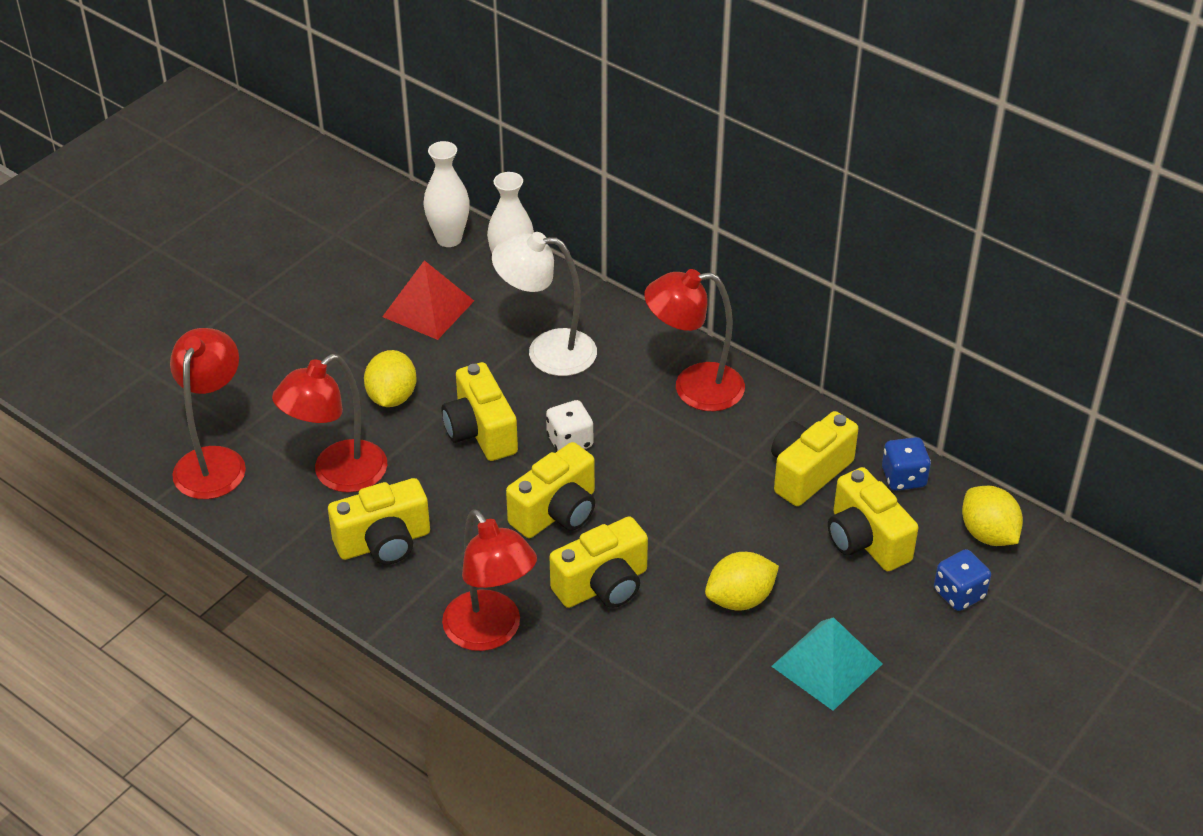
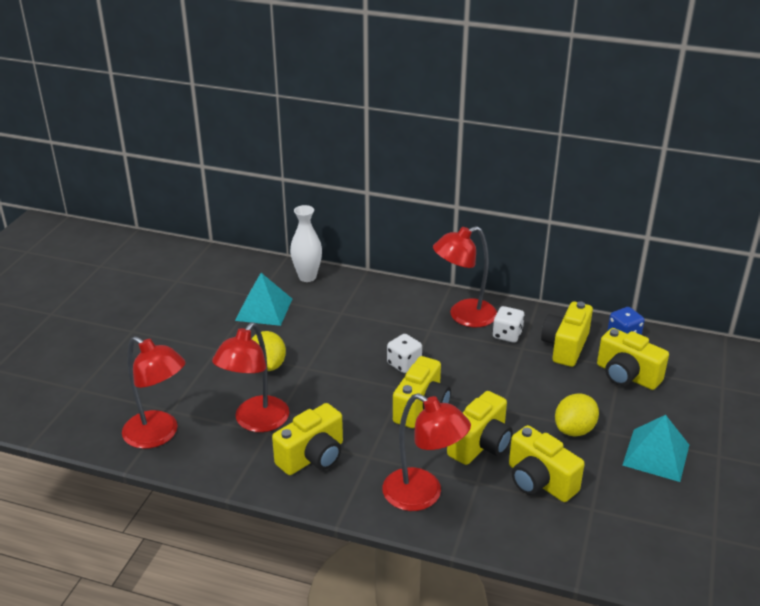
camera: 20 degrees left, 10 degrees down
(214, 461) = (159, 435): red lamp -> red lamp turned 135 degrees clockwise
(428, 308) = (264, 309): red pyramid -> turquoise pyramid
(449, 239) = (256, 268): white vase -> none
(480, 432) = (341, 372): yellow camera -> yellow camera (539, 481)
(547, 351) = (357, 316): white lamp -> none
(737, 433) = (507, 335): none -> white dice
(959, 594) = (703, 392): blue dice -> none
(988, 534) = (695, 354): yellow lemon -> none

